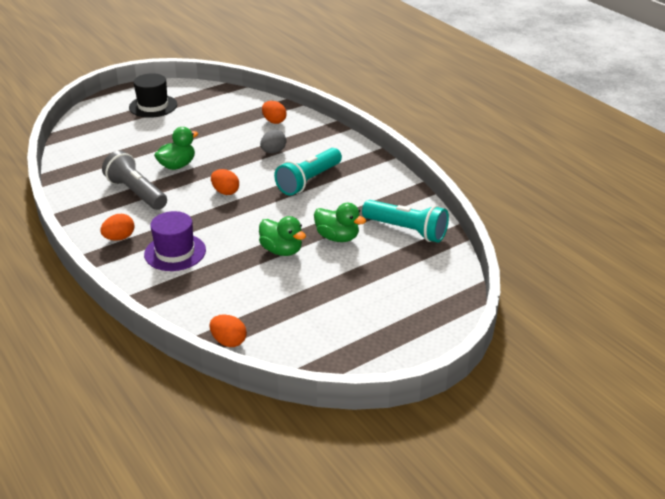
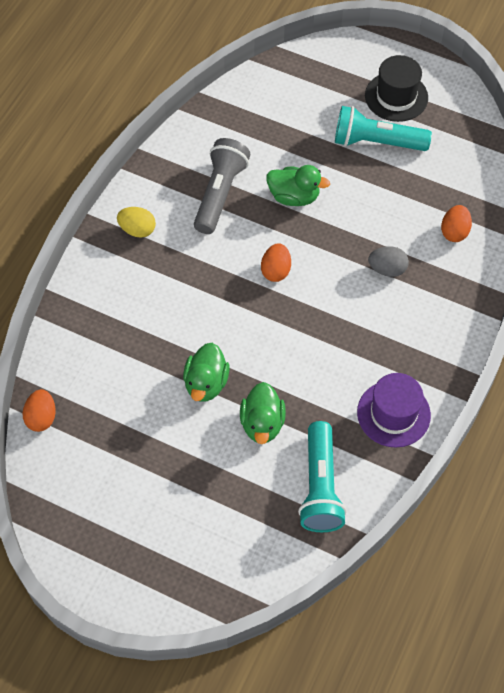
camera: 60 degrees right, 25 degrees up
(119, 238) = (137, 230): orange egg -> yellow egg
(175, 252) = (144, 291): purple hat -> purple hat (393, 414)
(309, 181) = (351, 338): turquoise flashlight -> turquoise flashlight (376, 142)

